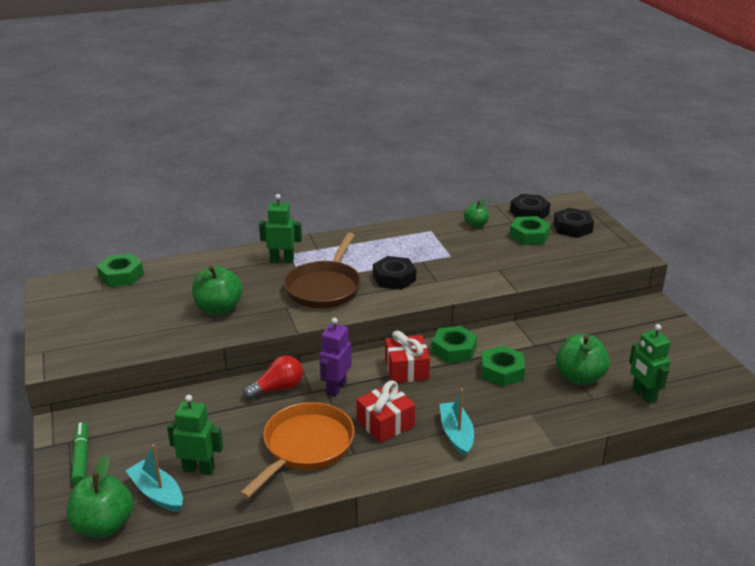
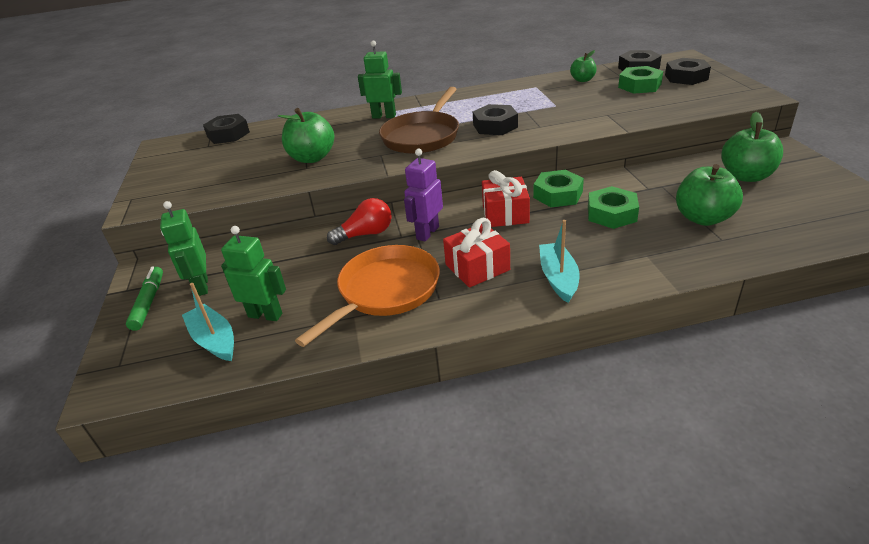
camera: 10 degrees right, 5 degrees up
(104, 525) = (147, 375): green apple -> green apple (746, 176)
(121, 275) = (228, 134): green nut -> black nut
(643, 395) = (784, 235): green robot -> green robot (201, 286)

